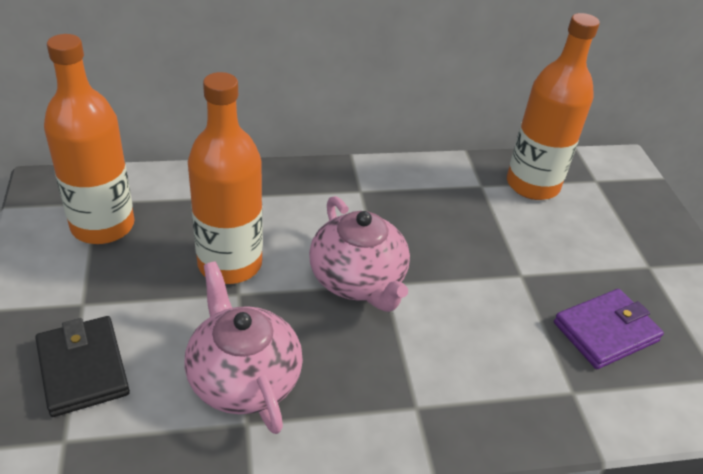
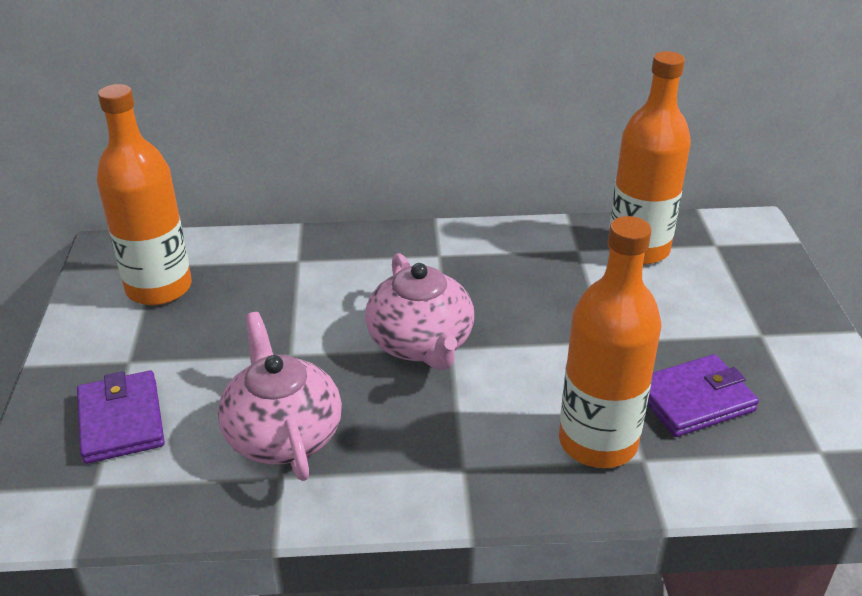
camera: 10 degrees right, 5 degrees down
(83, 369) = (121, 421): black wallet -> purple wallet
(230, 264) = (285, 325): orange bottle -> orange bottle (598, 442)

